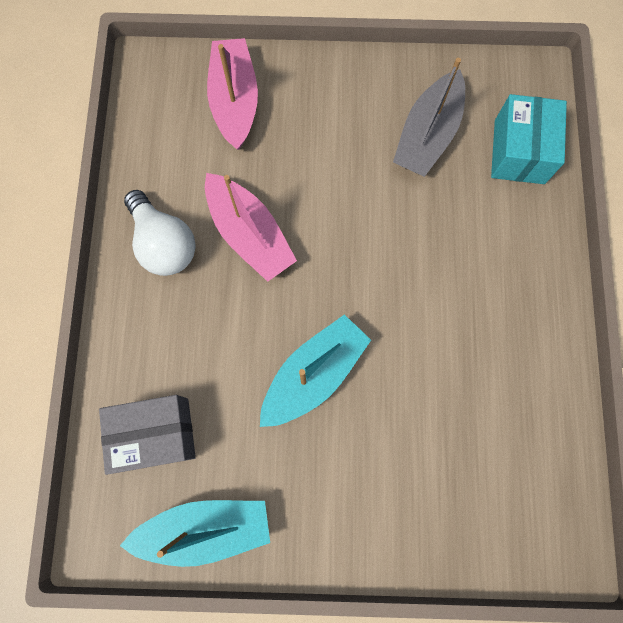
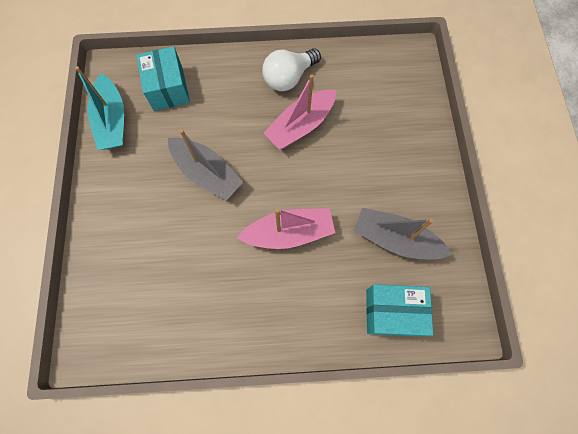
camera: 85 degrees right, 5 degrees down
(156, 434) = (168, 88): grey box -> turquoise box
(235, 101) = (398, 107): pink boat -> pink boat (289, 233)
(314, 374) = (207, 173): turquoise boat -> grey boat

